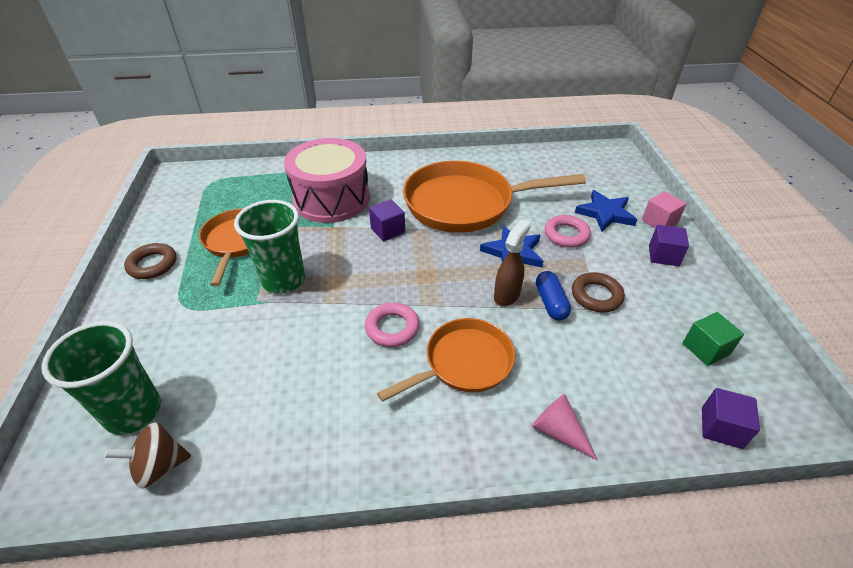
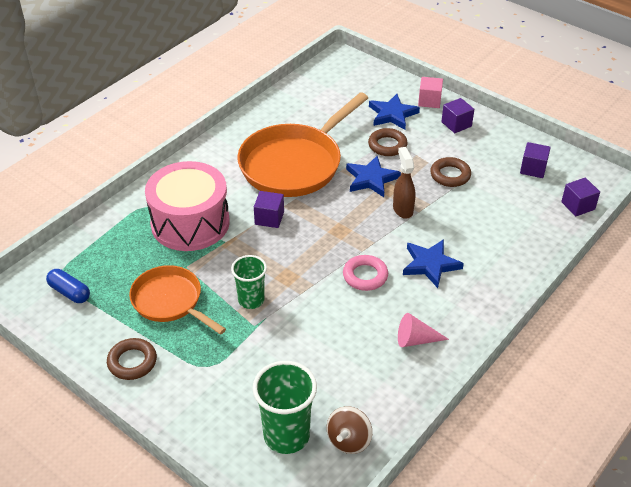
camera: 45 degrees left, 0 degrees up
(283, 280) = (251, 300): green cup -> green cup, size x0.65
(463, 363) = (430, 265): orange pan -> blue star
(550, 302) = (431, 196): blue capsule -> blue capsule (69, 292)
(558, 431) = (515, 262): pink cone -> pink cone (415, 340)
(566, 235) = (387, 145): pink ring -> brown ring
(705, 349) = (533, 169): green cube -> purple cube

